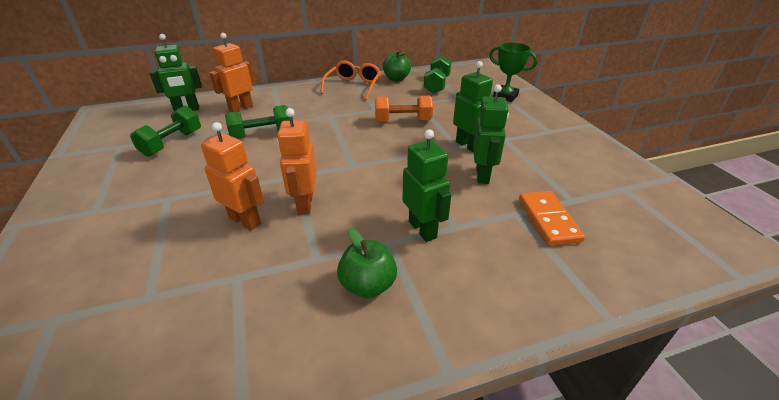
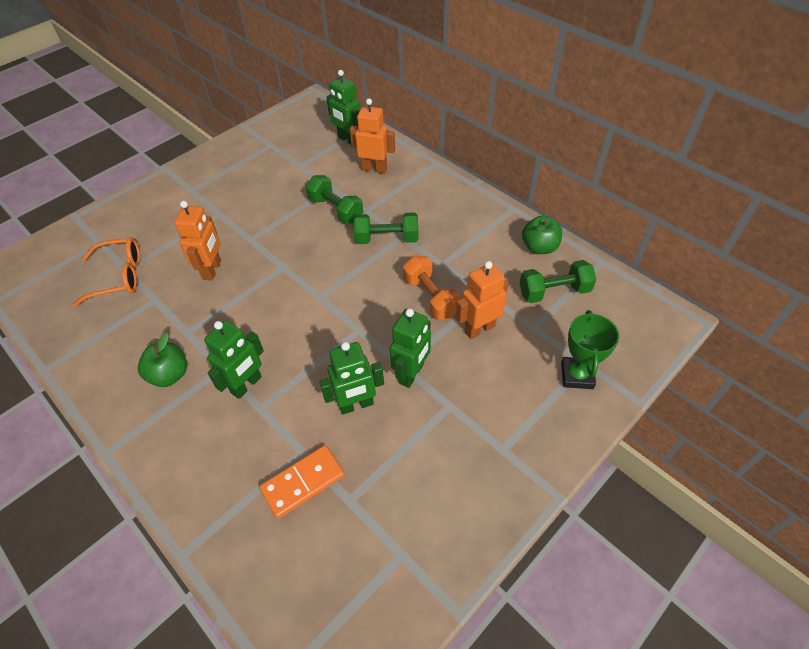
camera: 65 degrees right, 15 degrees up
(172, 143) = (290, 168): green dumbbell -> green dumbbell (387, 239)
(304, 204) = (247, 293): orange robot -> orange robot (479, 328)
(353, 86) = (487, 220): orange glasses -> orange glasses (119, 276)

